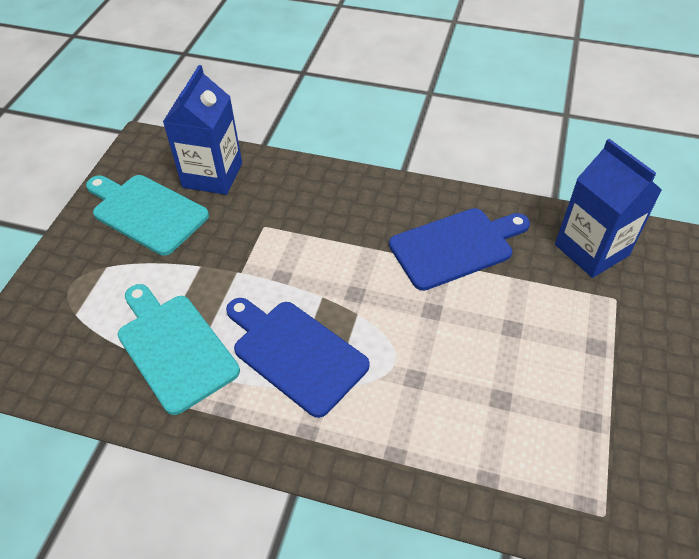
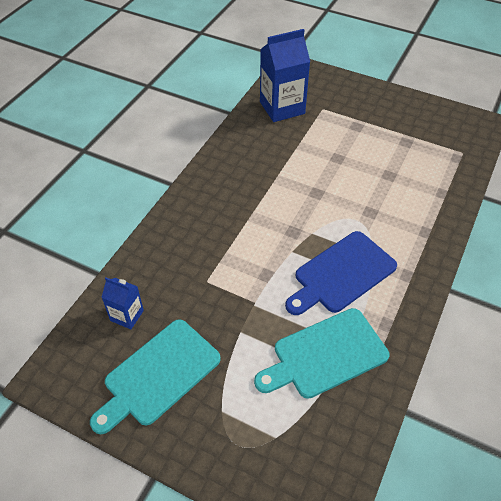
camera: 80 degrees left, 0 degrees up
(212, 175) = (127, 315): blue carton -> blue carton, size x0.53
(455, 247) = (262, 169): blue cutting board -> none

